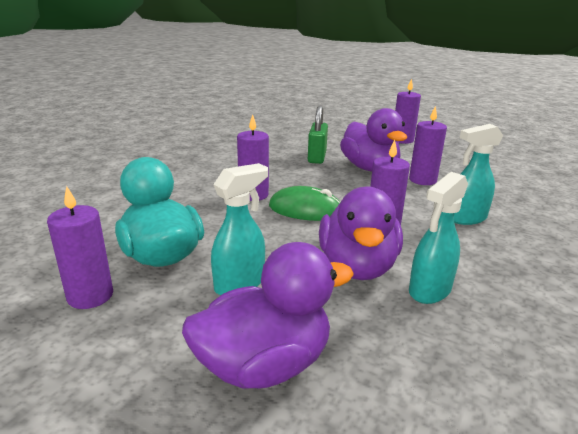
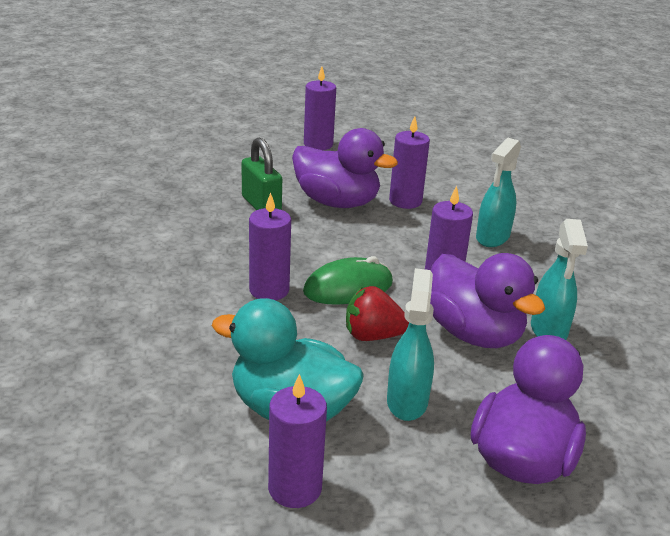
camera: 40 degrees left, 5 degrees up
(279, 239) = (373, 336): none -> red strawberry

